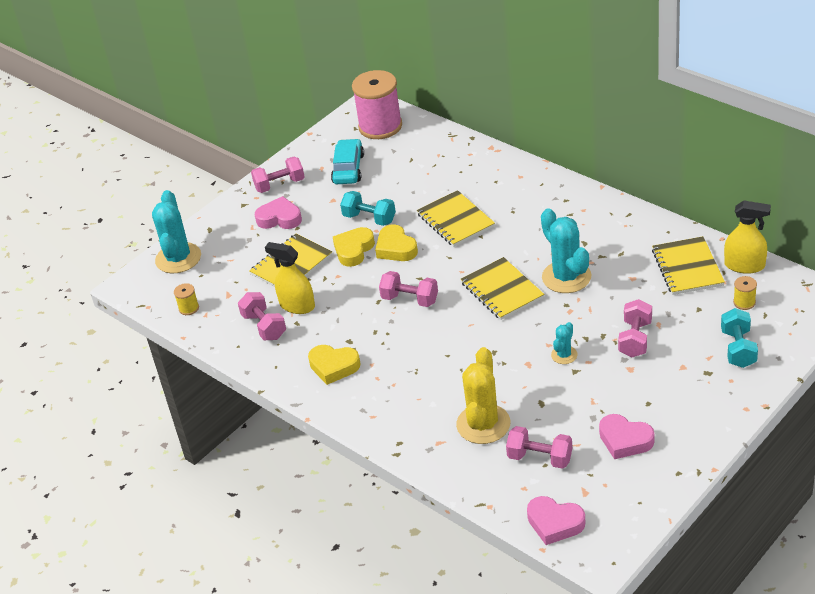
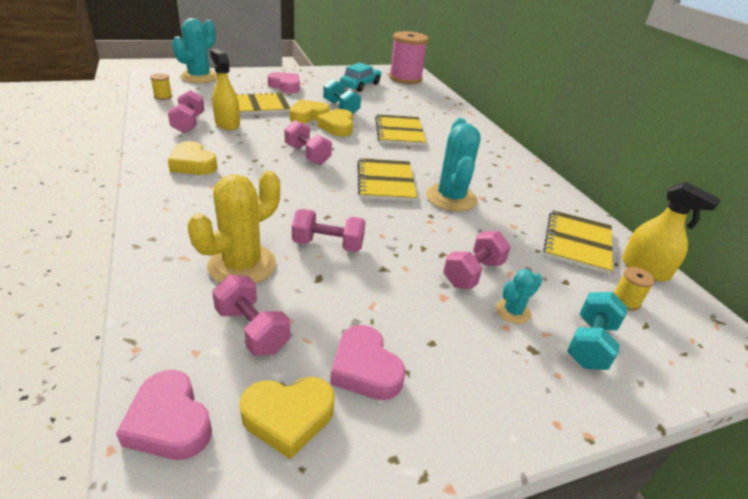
camera: 20 degrees right, 5 degrees down
(280, 185) = (309, 75): pink dumbbell -> pink dumbbell (328, 245)
(564, 355) = (387, 250): turquoise cactus -> turquoise cactus (513, 312)
(610, 486) = (288, 417): none -> yellow heart

